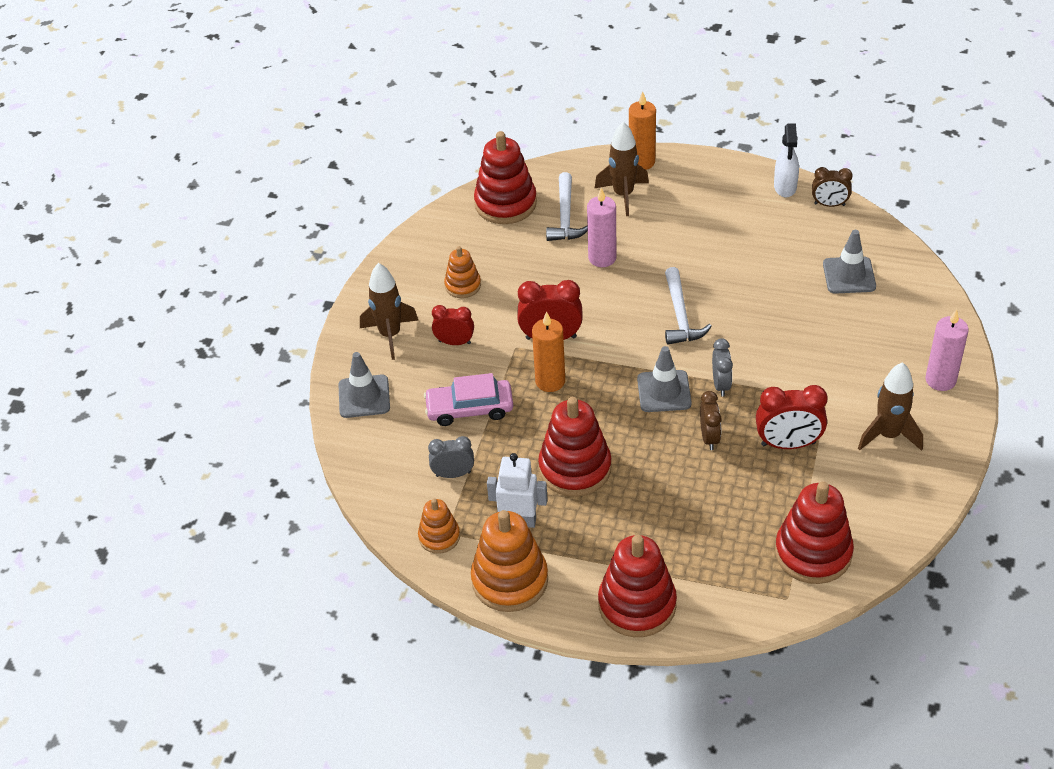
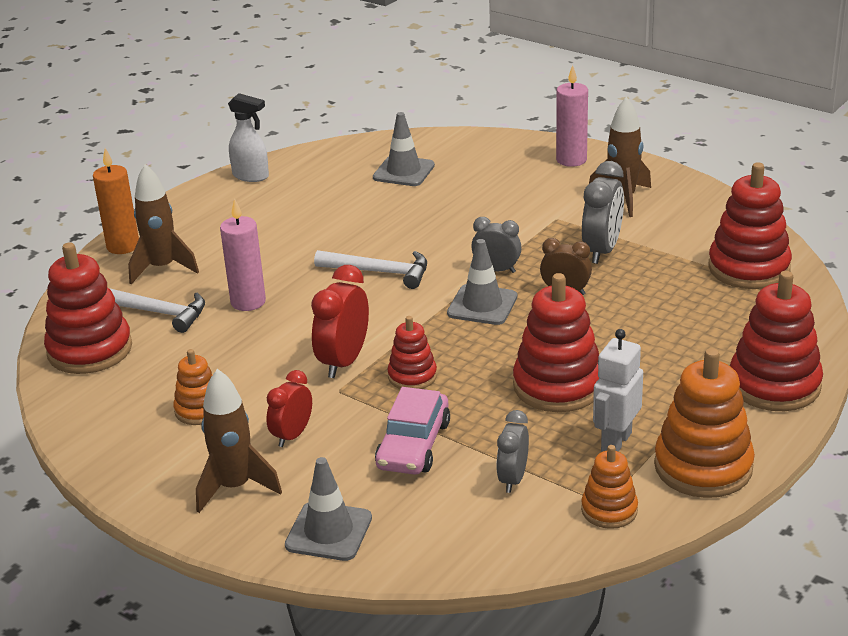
camera: 70 degrees left, 15 degrees down
(550, 381) = (412, 376): orange candle -> red stacking toy
(788, 444) = (602, 251): red clock -> grey clock
(829, 204) = (299, 160): brown clock -> none

